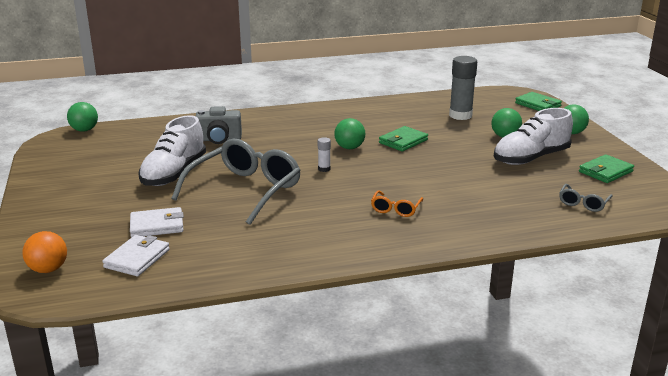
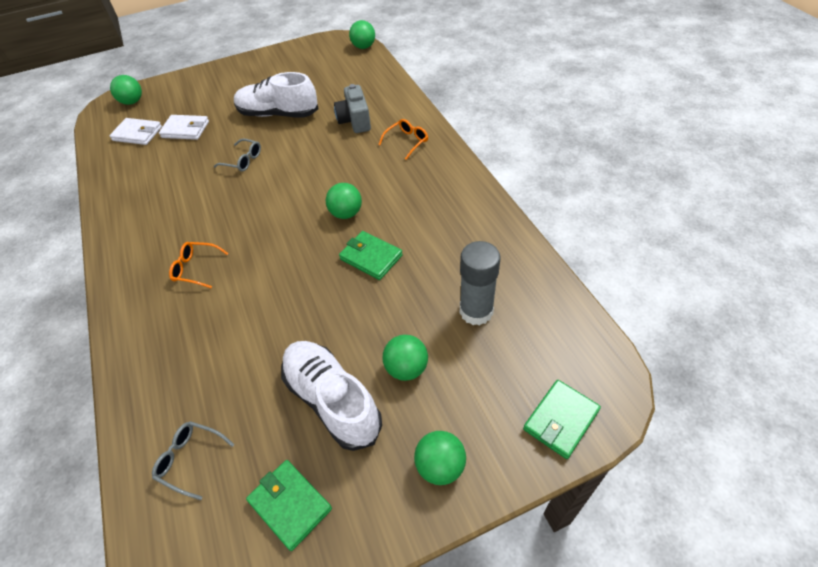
camera: 85 degrees right, 25 degrees up
(48, 269) = (132, 102): orange ball -> green ball
(157, 225) = (185, 129): white wallet -> white wallet turned 60 degrees counterclockwise
(244, 191) = (242, 160): grey glasses -> grey glasses, size x0.44
(268, 122) = (406, 142): none -> orange glasses
(324, 169) = (290, 202): white glue stick -> none

